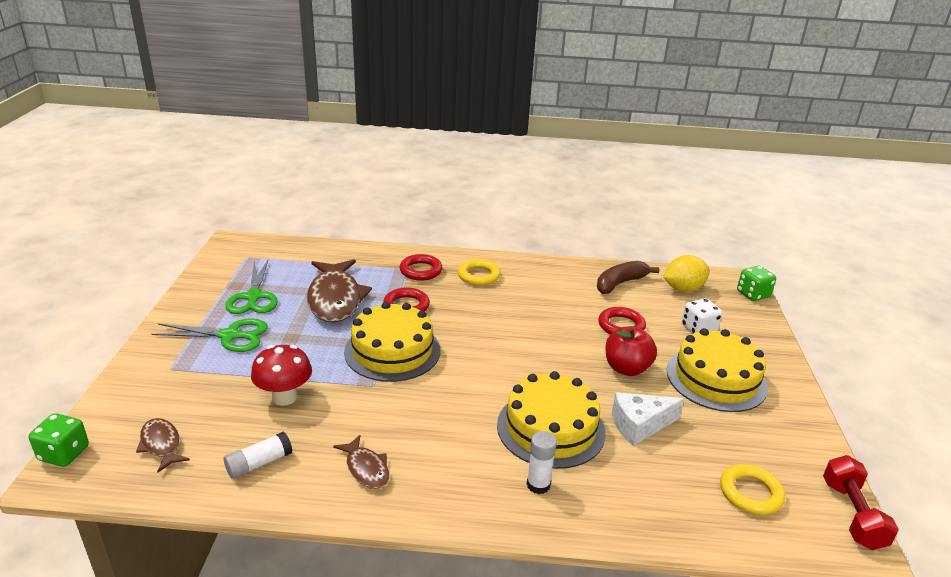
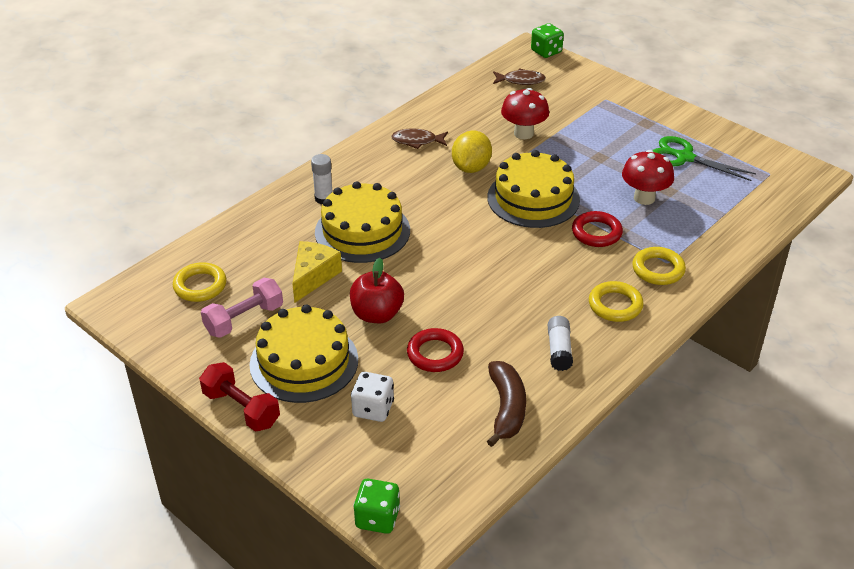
camera: 130 degrees right, 10 degrees up
(230, 336) = (628, 132): green scissors -> none
(259, 463) = (466, 107): white glue stick -> white glue stick (559, 350)
(335, 299) = (644, 198): brown fish -> red mushroom
(421, 271) = (658, 269): red ring -> yellow ring
(639, 425) = (313, 276): white cheese -> yellow cheese
(683, 289) = (448, 458): yellow lemon -> yellow lemon (471, 167)
(734, 436) = (244, 319): none -> pink dumbbell
(852, 514) = (125, 320): red dumbbell -> red dumbbell (241, 408)

